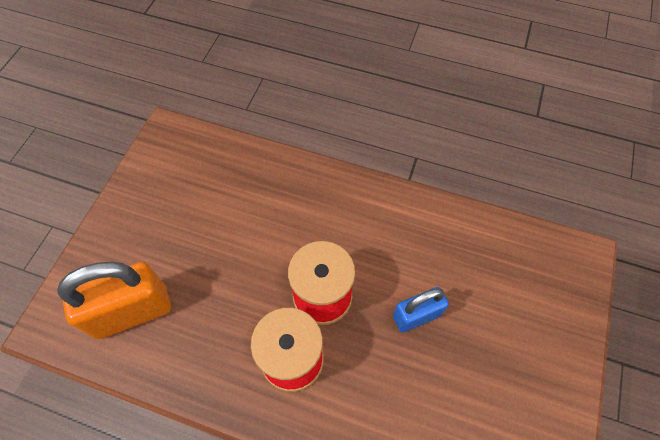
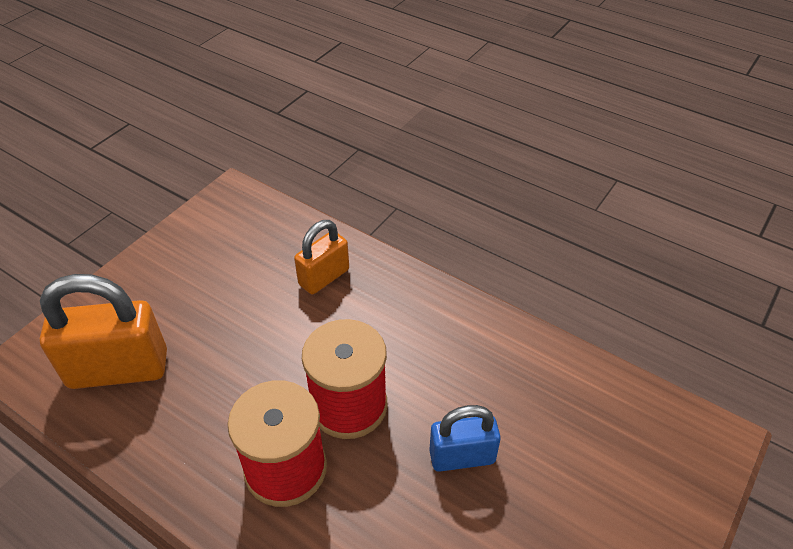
camera: 15 degrees right, 15 degrees down
(268, 192) = (324, 277): none -> orange padlock

